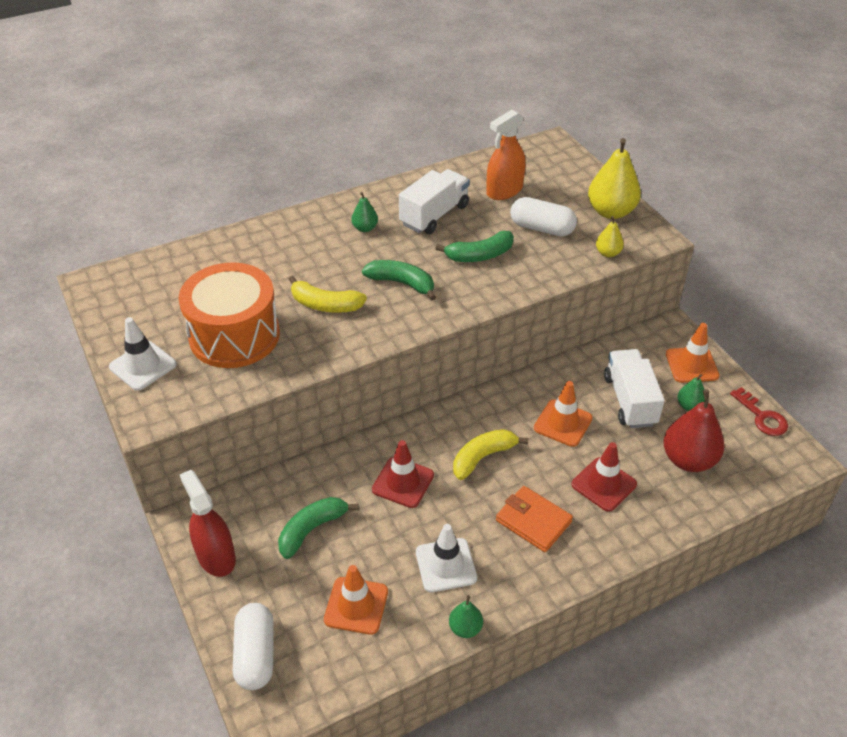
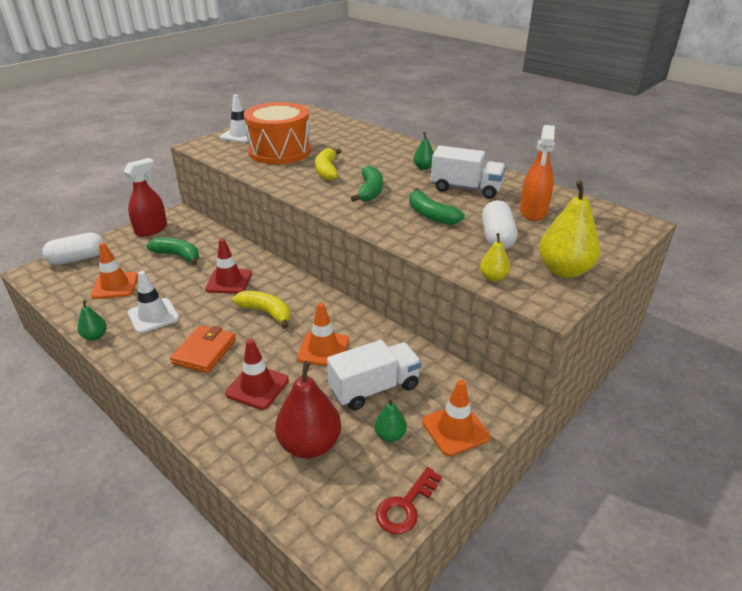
camera: 70 degrees right, 10 degrees down
(504, 191) = (533, 211): orange spray bottle -> orange spray bottle turned 105 degrees counterclockwise

